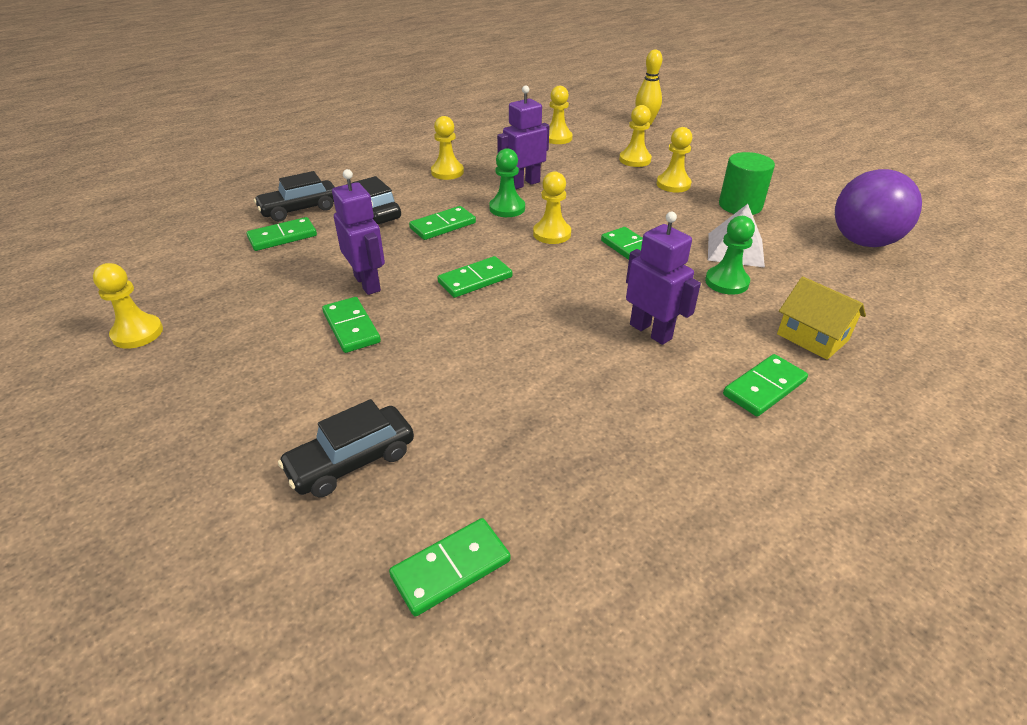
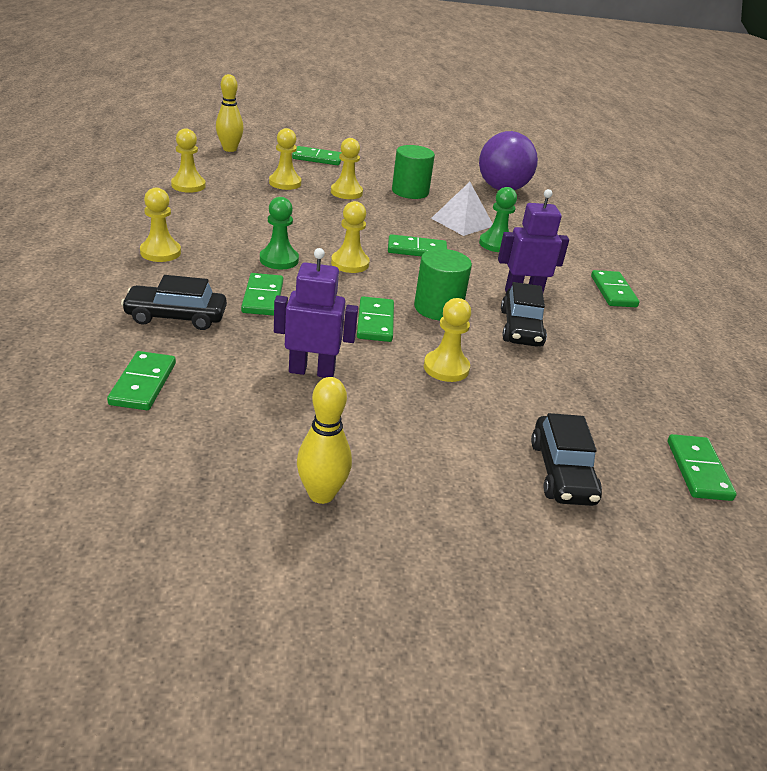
camera: 60 degrees left, 5 degrees down
(137, 333) = (221, 545): yellow pawn -> yellow pawn (446, 368)
(218, 348) = (321, 494): none -> yellow bowling pin
(300, 209) = (94, 352): black car -> black car (520, 328)
(351, 327) = (376, 406): green domino -> green domino (317, 158)
(524, 184) = (247, 235): purple robot -> none
(544, 298) = (438, 308): none -> green cylinder
(812, 337) = (580, 254): yellow house -> none

